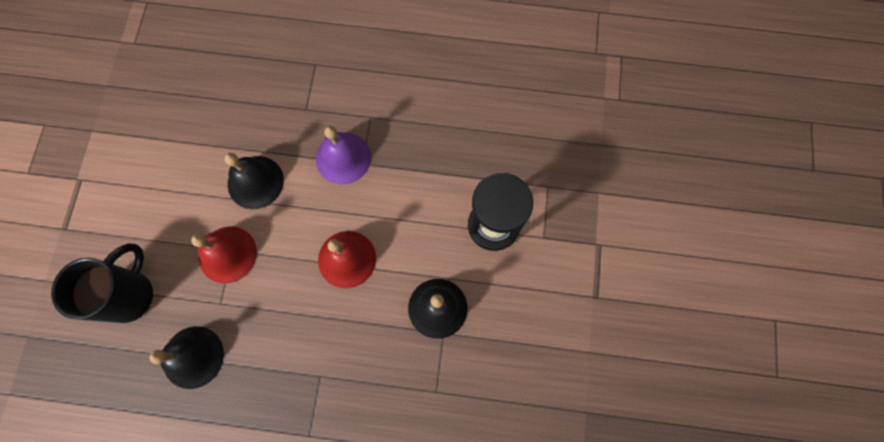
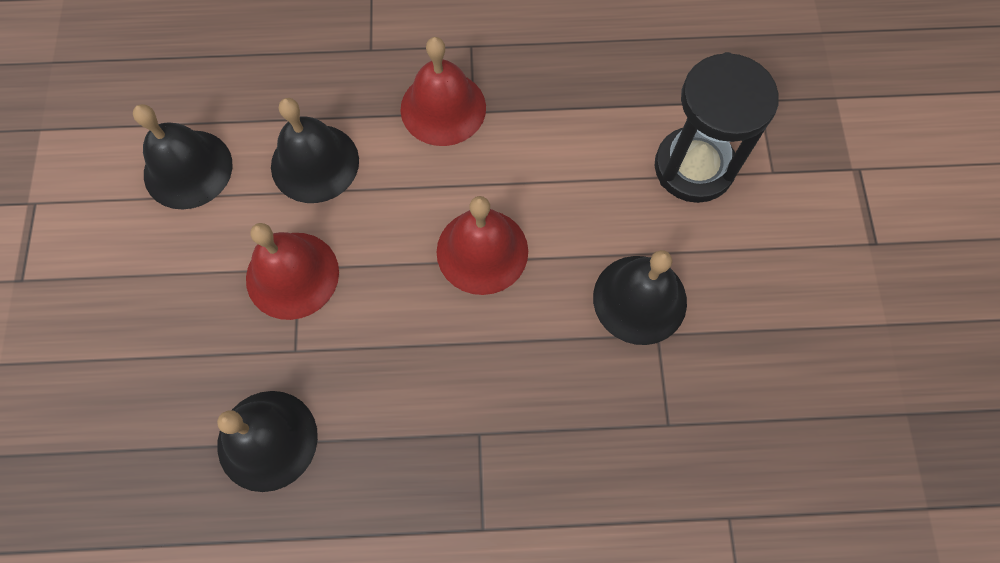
camera: 10 degrees left, 5 degrees down
(130, 294) = (146, 361): black mug -> none
(177, 173) = (188, 169): none -> black bell
(343, 158) = (443, 108): purple bell -> red bell

